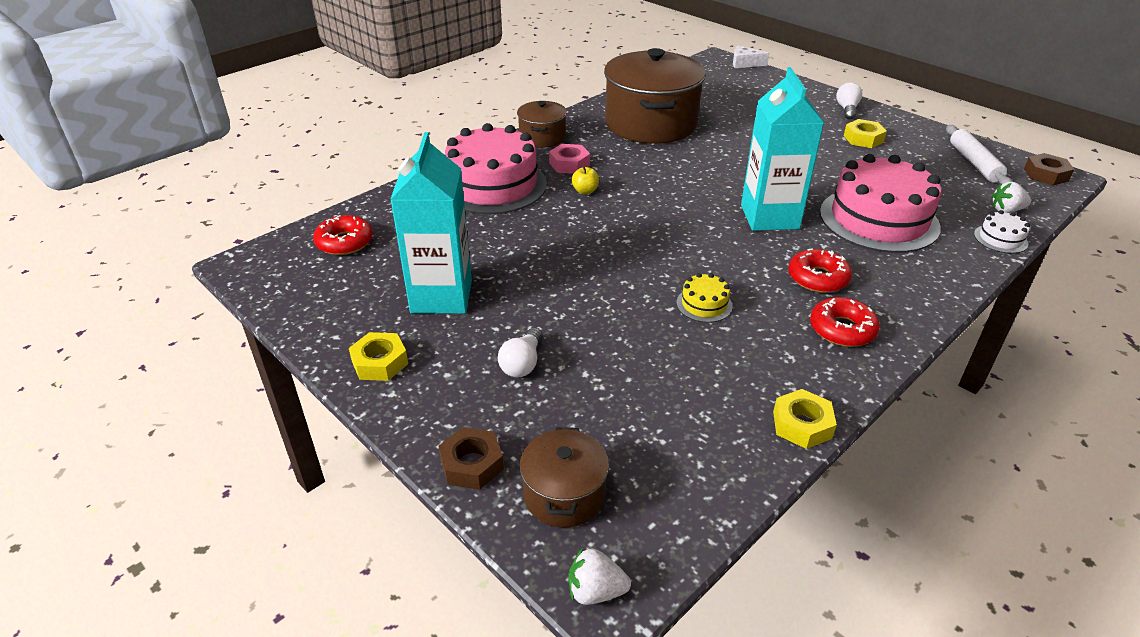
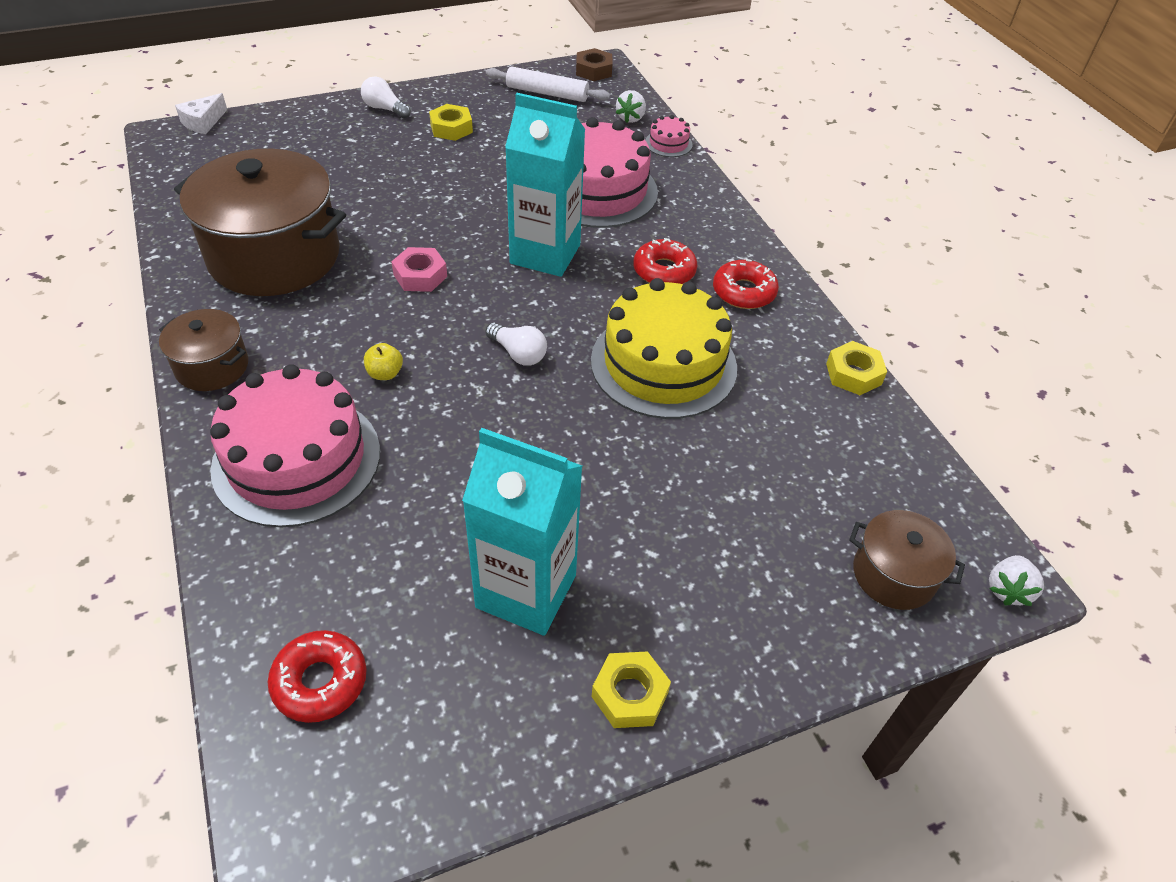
camera: 70 degrees left, 10 degrees up
(472, 464) = (833, 641): brown nut -> none
(522, 363) = (692, 547): white light bulb -> white light bulb (518, 353)
(569, 164) = (307, 365): pink nut -> pink nut (420, 276)
(704, 304) = (663, 364): yellow cake -> yellow cake, size x2.39
(1000, 239) = (668, 143): white cake -> pink cake

